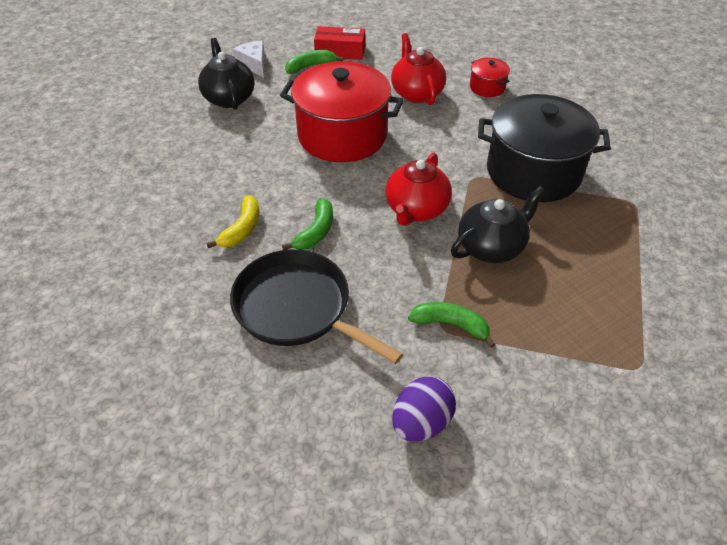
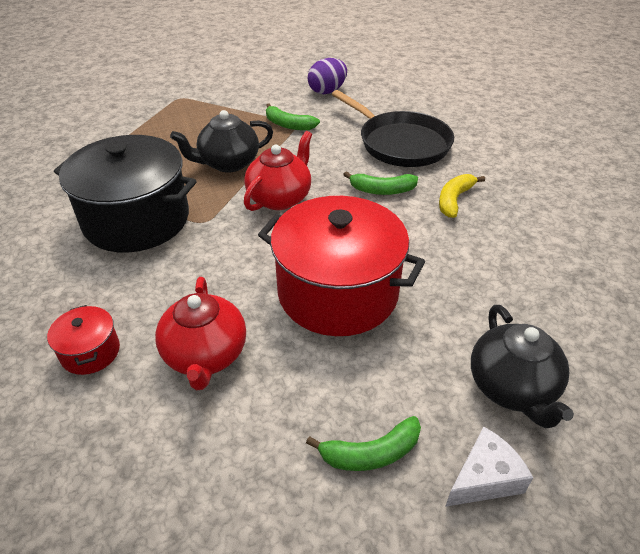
camera: 170 degrees left, 5 degrees down
(254, 64) = (484, 478): white cheese -> white cheese turned 105 degrees counterclockwise
(316, 231) = (382, 190): green banana -> green banana turned 120 degrees counterclockwise
(340, 51) = (305, 496): red box -> none

